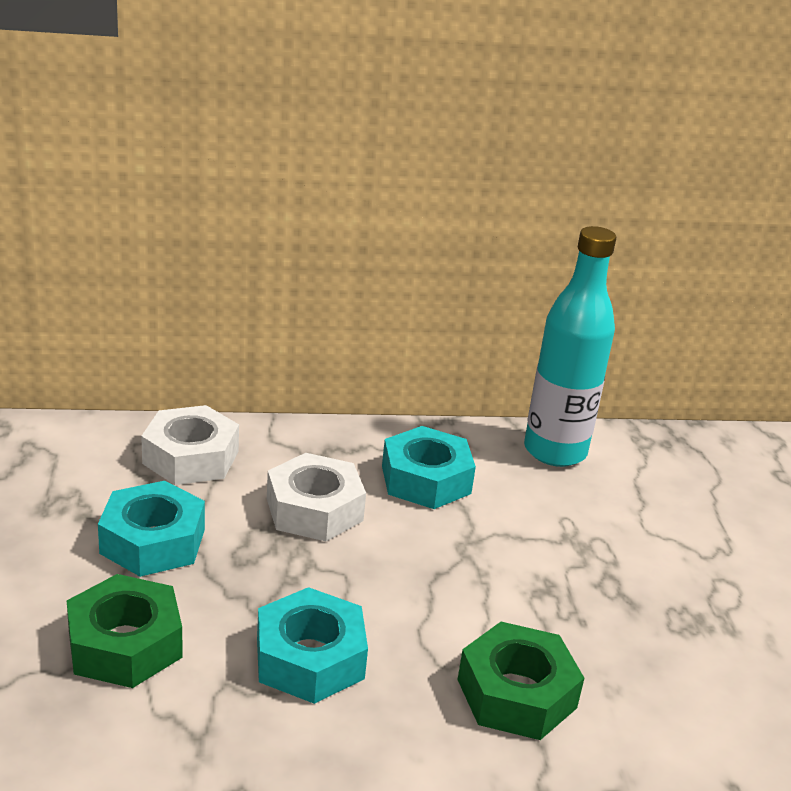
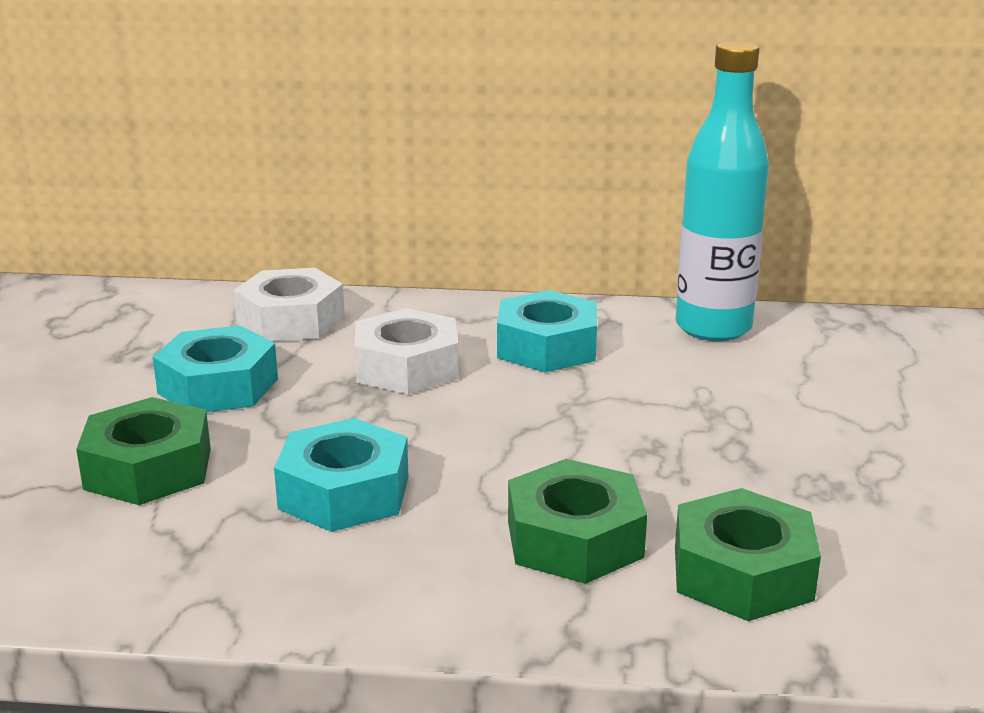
camera: 15 degrees right, 5 degrees down
(656, 717) = (742, 573): none -> green nut

